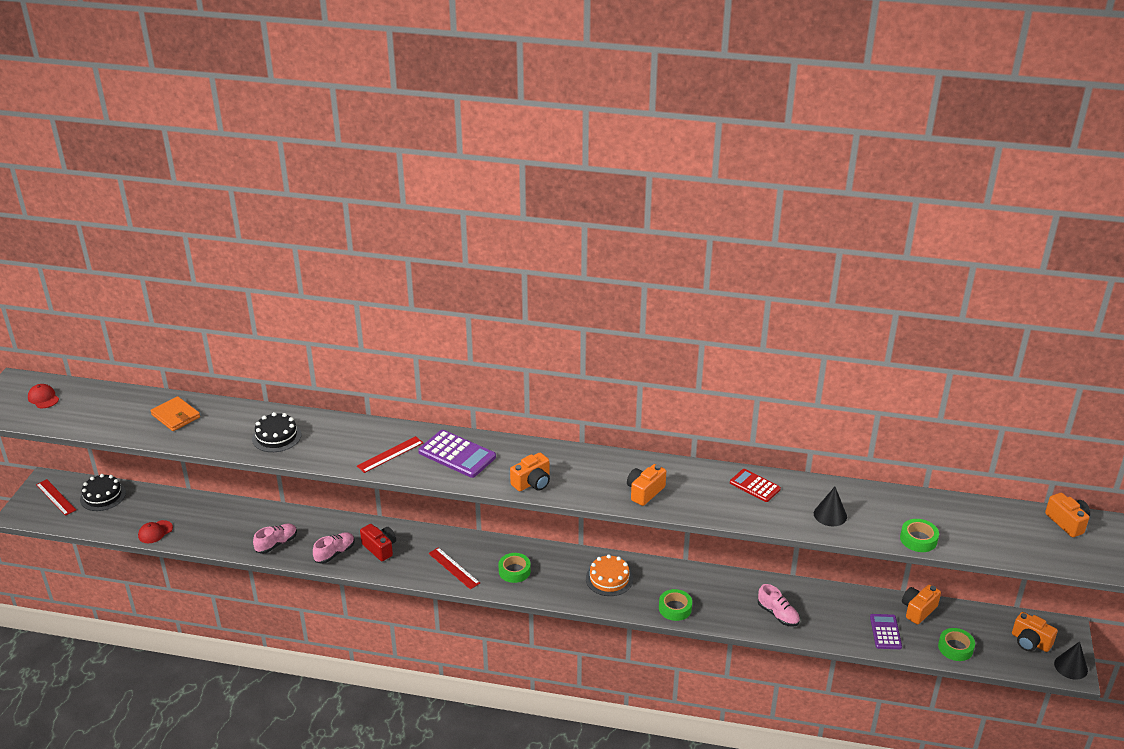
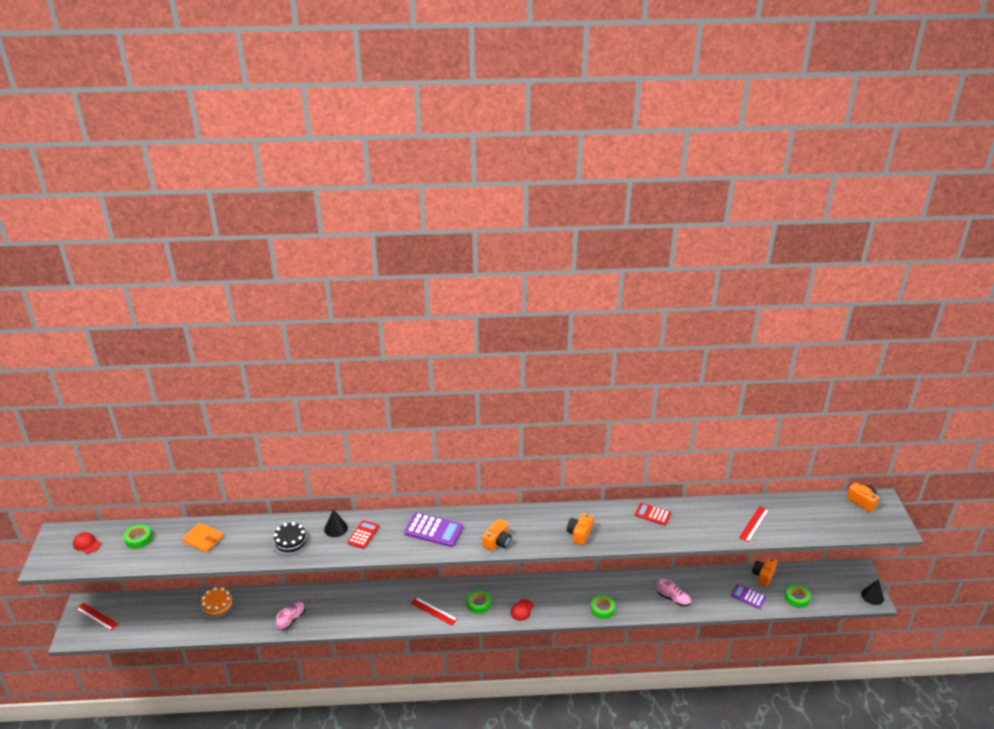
camera: 15 degrees left, 0 degrees up
(103, 496) = (136, 607): black cake -> none
(155, 532) = (191, 629): red cap -> red cap (522, 610)
(335, 553) = (339, 618): pink shoe -> none
(367, 444) = (363, 535): none -> red calculator
(380, 548) = (372, 607): red camera -> none
(390, 454) = (384, 540): red ruler -> red ruler (754, 524)
(609, 579) = (548, 596): orange cake -> orange cake (217, 605)
(830, 515) = (711, 526): black cone -> black cone (336, 528)
(885, 632) = (748, 596): purple calculator -> purple calculator turned 45 degrees counterclockwise
(918, 539) = (774, 533): green tape -> green tape (138, 539)
(1030, 642) = (841, 583): orange camera -> none

